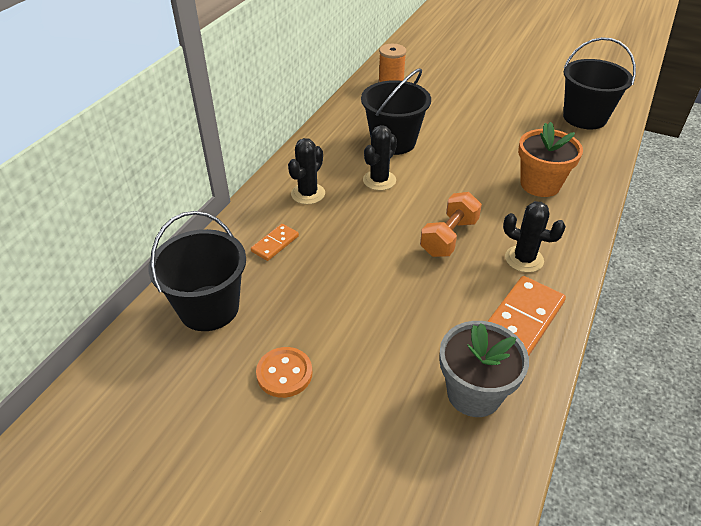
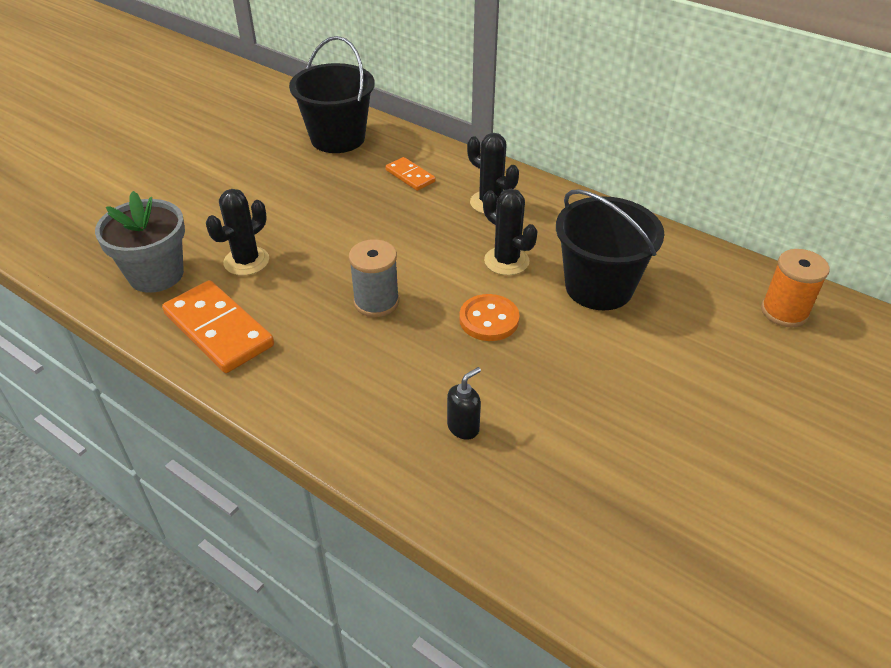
camera: 100 degrees right, 0 degrees up
(284, 373) = (244, 172): orange button -> orange button (489, 320)
(449, 237) = (376, 302): orange dumbbell -> grey spool
(524, 259) = (312, 361): black cactus -> black cactus (246, 261)
(540, 184) = (463, 427): orange flower pot -> black soap dispenser
(584, 117) = (676, 577): black bucket -> none

